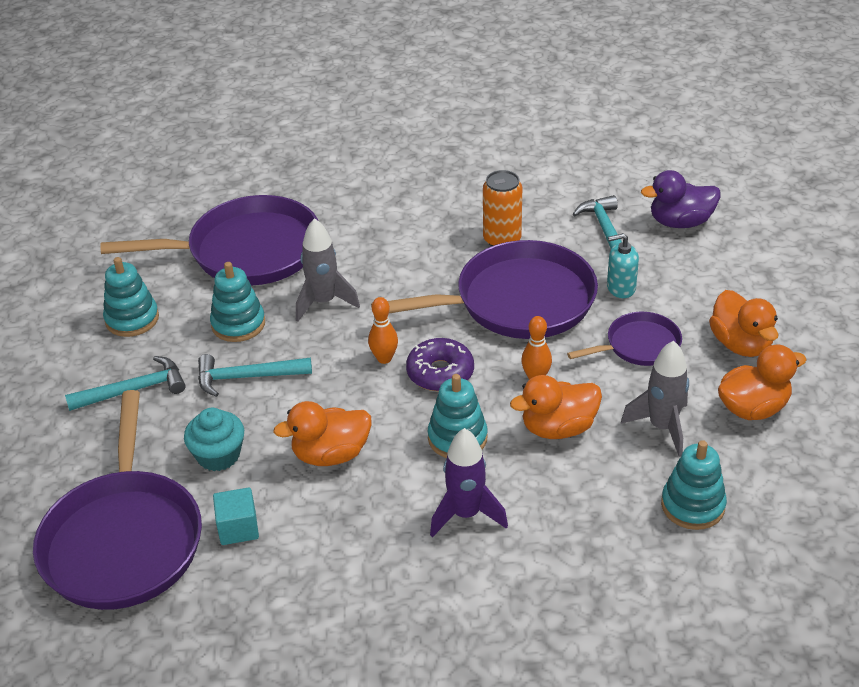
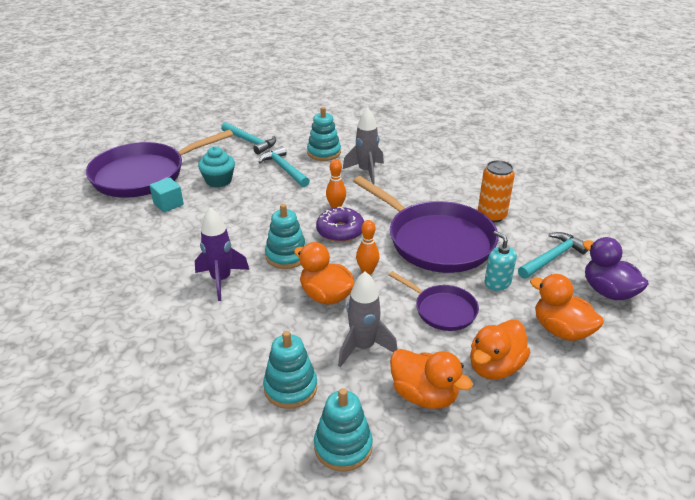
camera: 60 degrees right, 5 degrees down
(132, 319) = (301, 124): turquoise stacking toy -> turquoise stacking toy (343, 446)
(247, 251) = (385, 135): purple pan -> none
(331, 454) = (242, 215): orange duck -> orange duck (561, 330)

